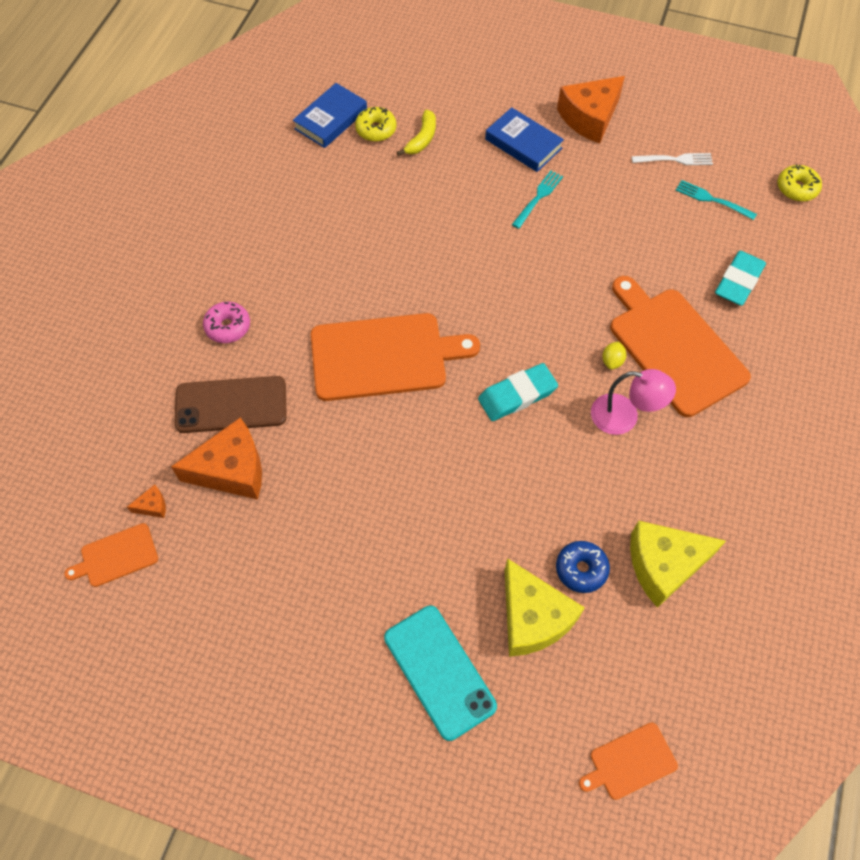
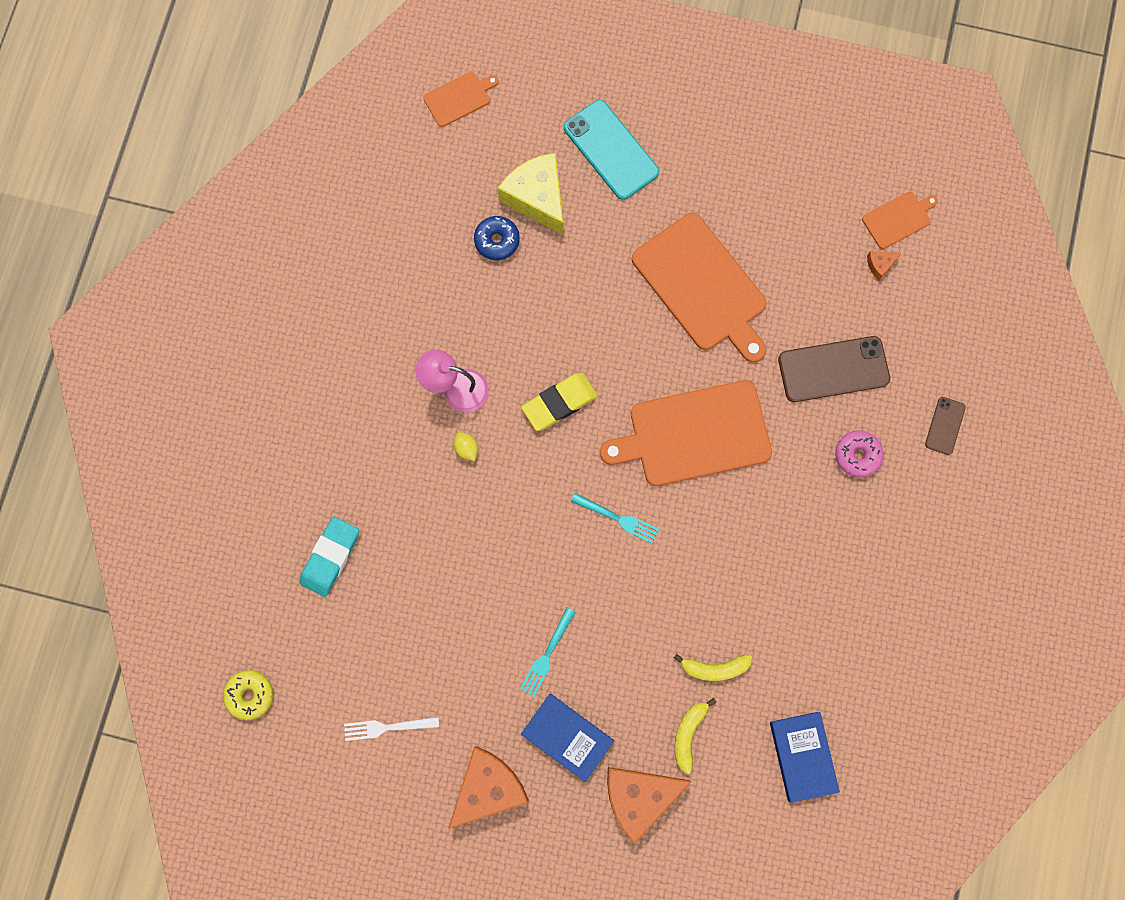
camera: 175 degrees right, 15 degrees up
(135, 345) = (945, 426): none -> brown phone
(232, 470) = (817, 305): orange cheese -> orange cheese (639, 796)
(331, 119) = (802, 756): blue book -> blue book turned 45 degrees counterclockwise
(376, 130) = (745, 744): yellow donut -> none
(393, 179) = (714, 668): none -> yellow banana
(517, 395) = (559, 403): turquoise eraser -> yellow eraser
(612, 361) = (466, 449): yellow lemon -> yellow lemon turned 45 degrees counterclockwise
(664, 565) = (425, 250): yellow cheese -> none
(674, 348) = (404, 469): orange cutting board -> orange cutting board (702, 286)
(712, 200) = (348, 669): turquoise fork -> turquoise fork (617, 518)

